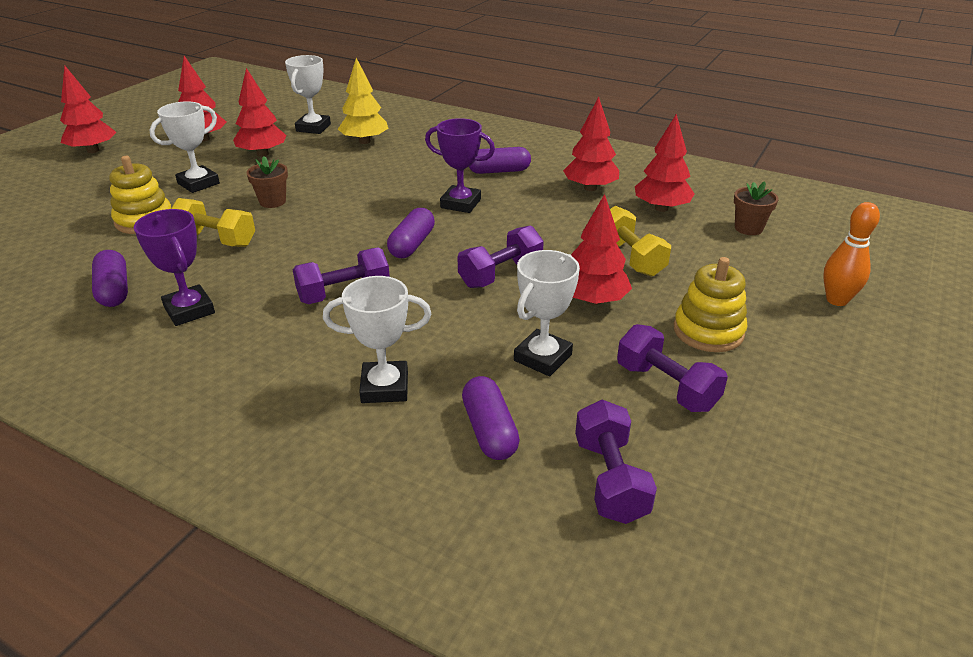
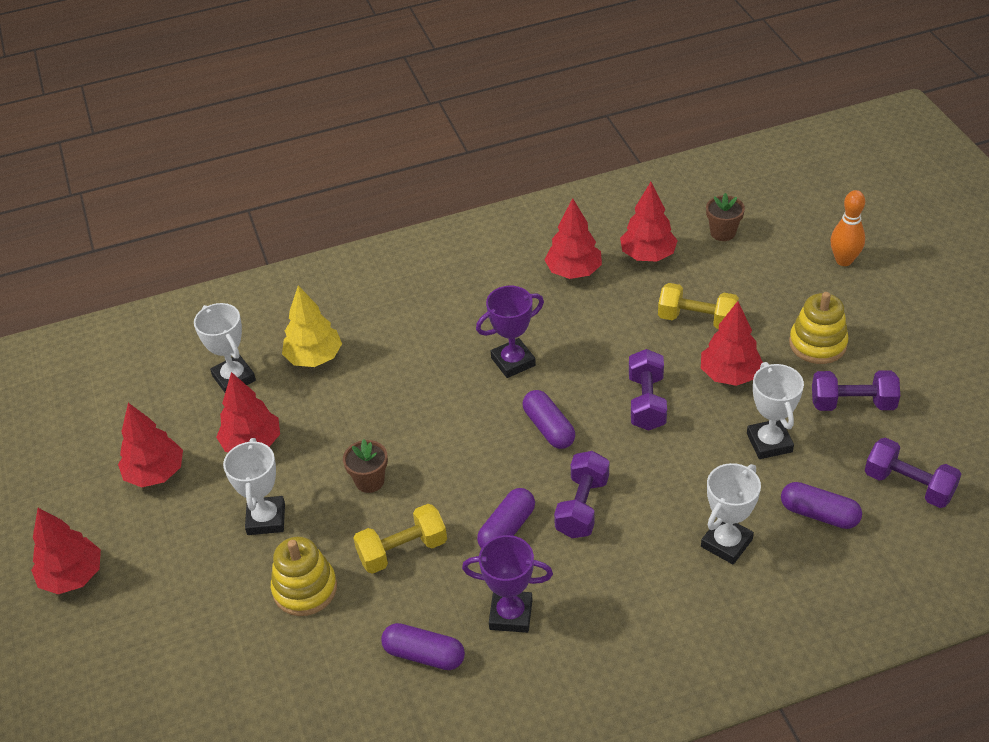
camera: 45 degrees left, 10 degrees up
(499, 171) = (482, 305): purple capsule -> purple capsule (507, 529)

